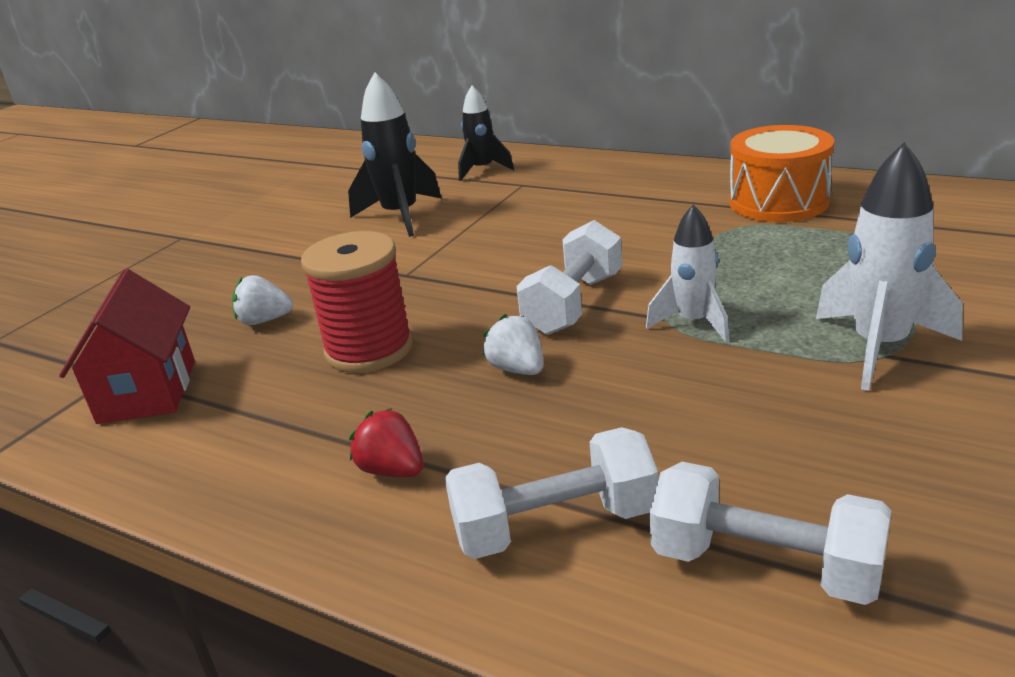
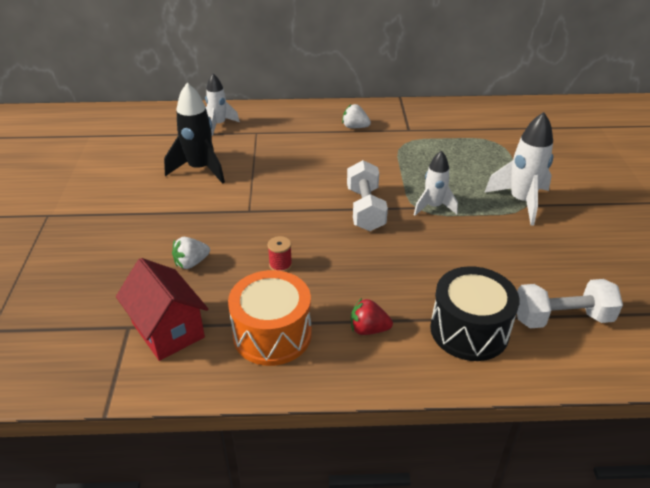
camera: 35 degrees left, 10 degrees up
(369, 349) = (280, 265): red spool -> red spool, size x0.43
(482, 170) = (219, 125): black rocket -> white rocket
(518, 369) = (374, 255): white strawberry -> white strawberry (355, 127)
(555, 525) = (469, 330): white dumbbell -> black drum
(778, 202) = (410, 124): orange drum -> orange drum (272, 334)

